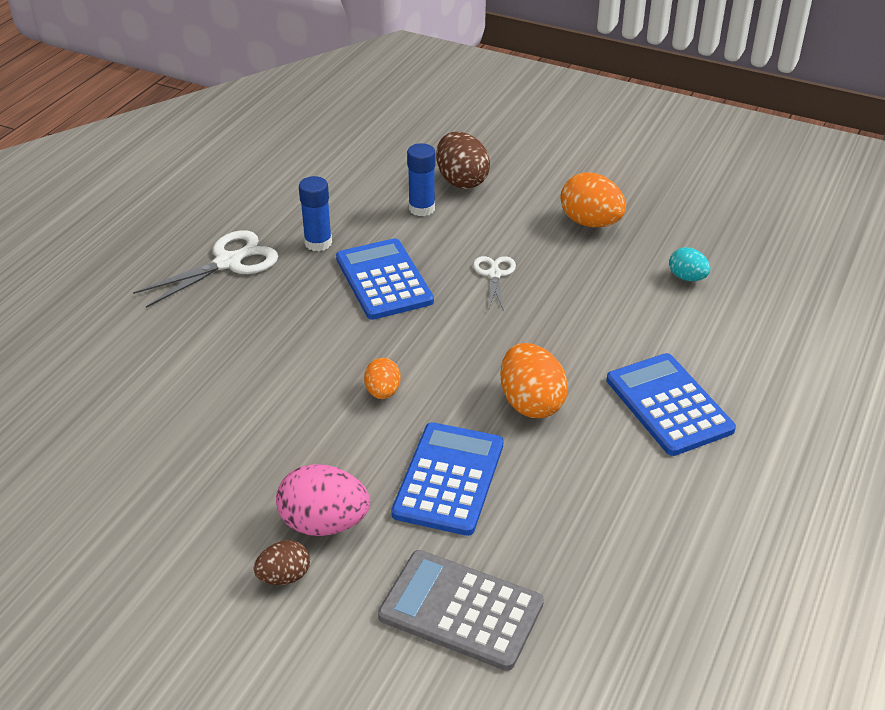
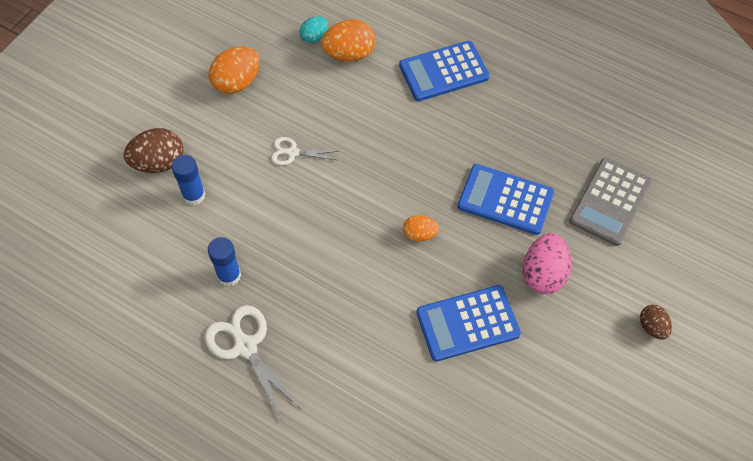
camera: 85 degrees left, 20 degrees up
(284, 576) = (587, 297): brown egg -> brown egg (652, 327)
(383, 280) = (288, 228): blue calculator -> blue calculator (467, 323)
(531, 403) = (437, 146): orange egg -> orange egg (349, 54)

